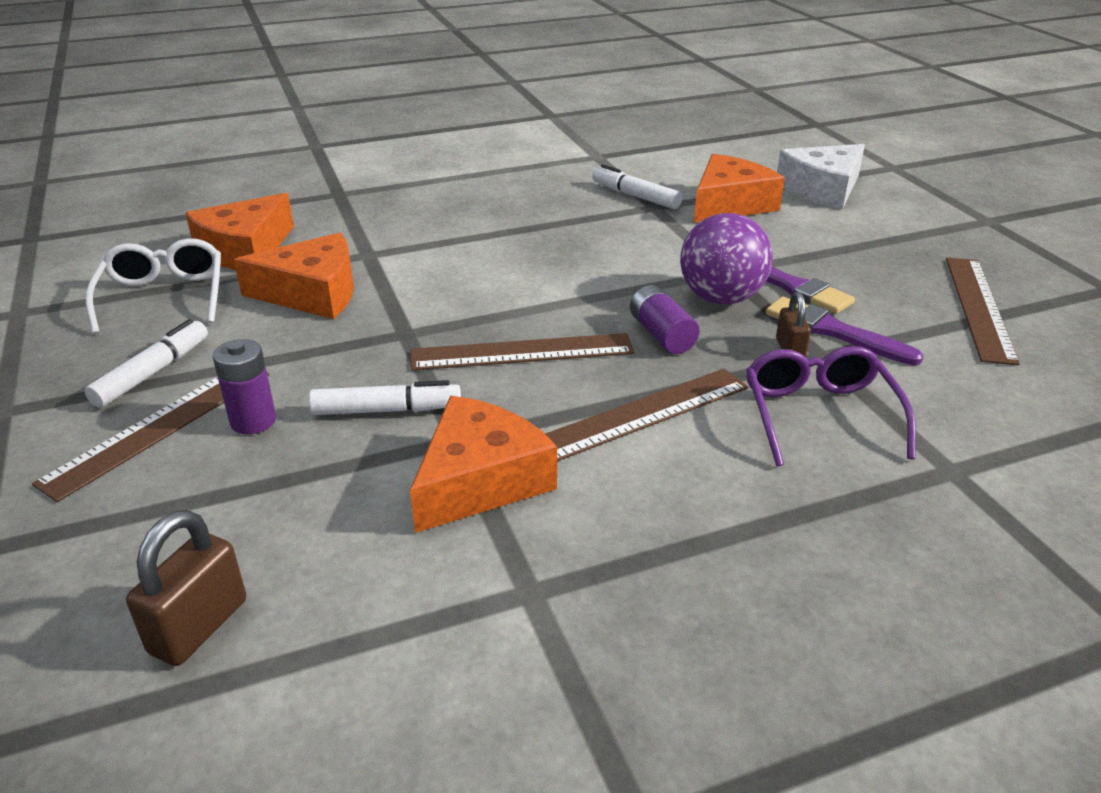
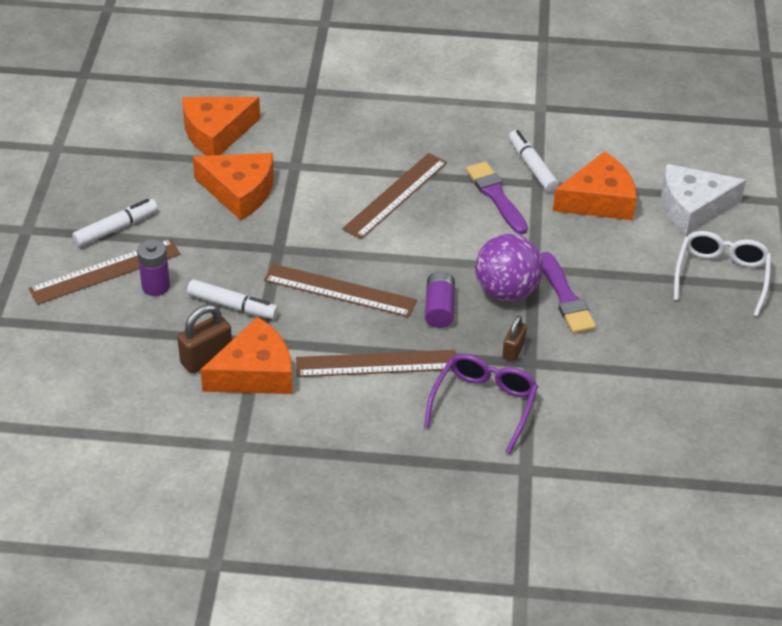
camera: 25 degrees right, 10 degrees up
(164, 296) = (146, 163): white glasses -> white glasses (721, 276)
(199, 626) = (78, 402): brown padlock -> brown padlock (206, 358)
(834, 331) = (557, 347): purple brush -> purple brush (496, 196)
(979, 307) = (684, 365): brown ruler -> brown ruler (396, 195)

